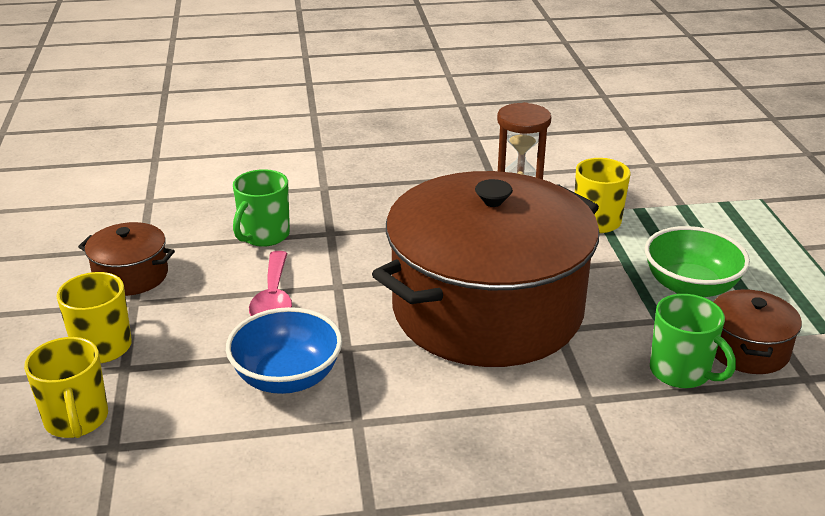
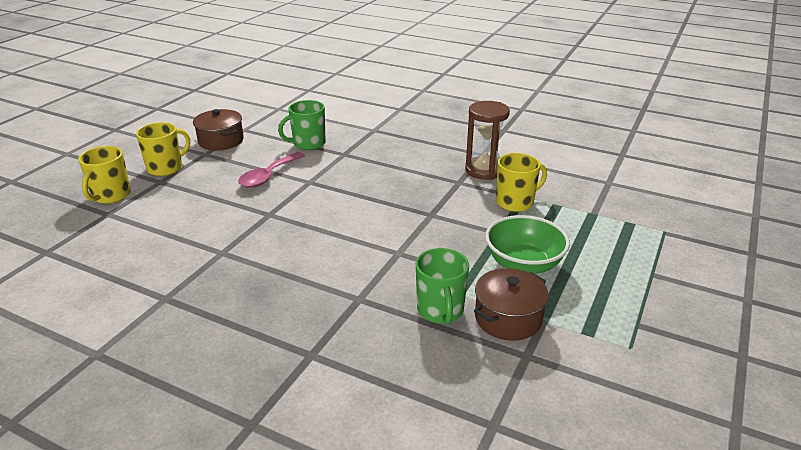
camera: 35 degrees right, 0 degrees up
(287, 377) = (221, 216): blue bowl -> none
(487, 309) = (372, 225): brown pot -> none

